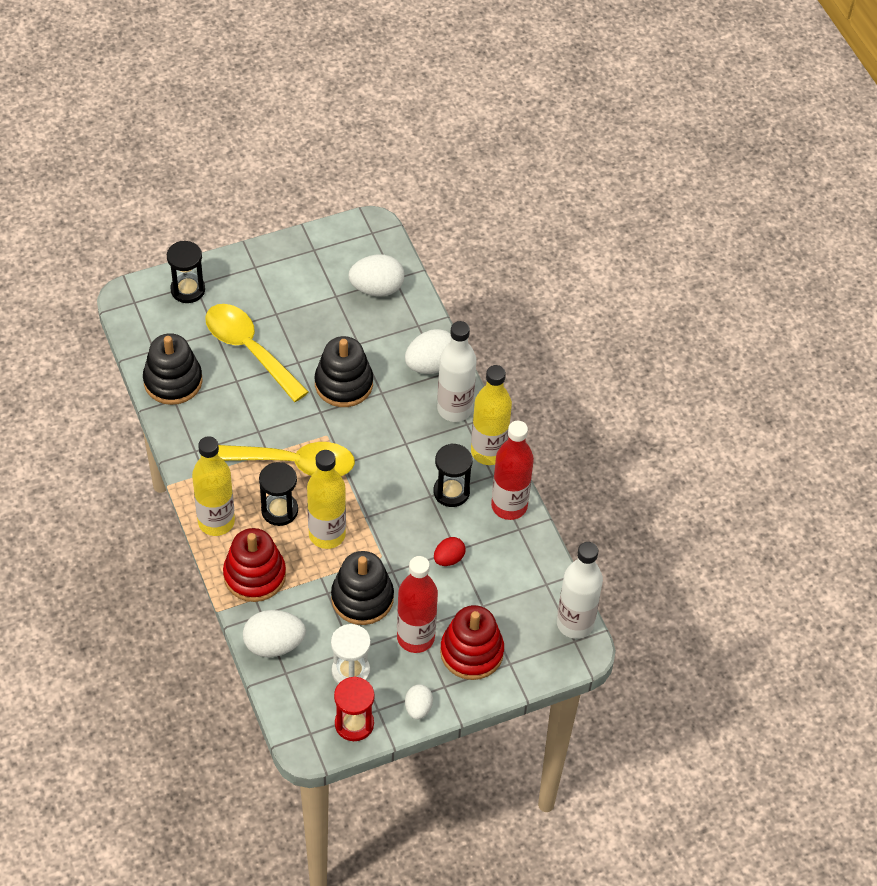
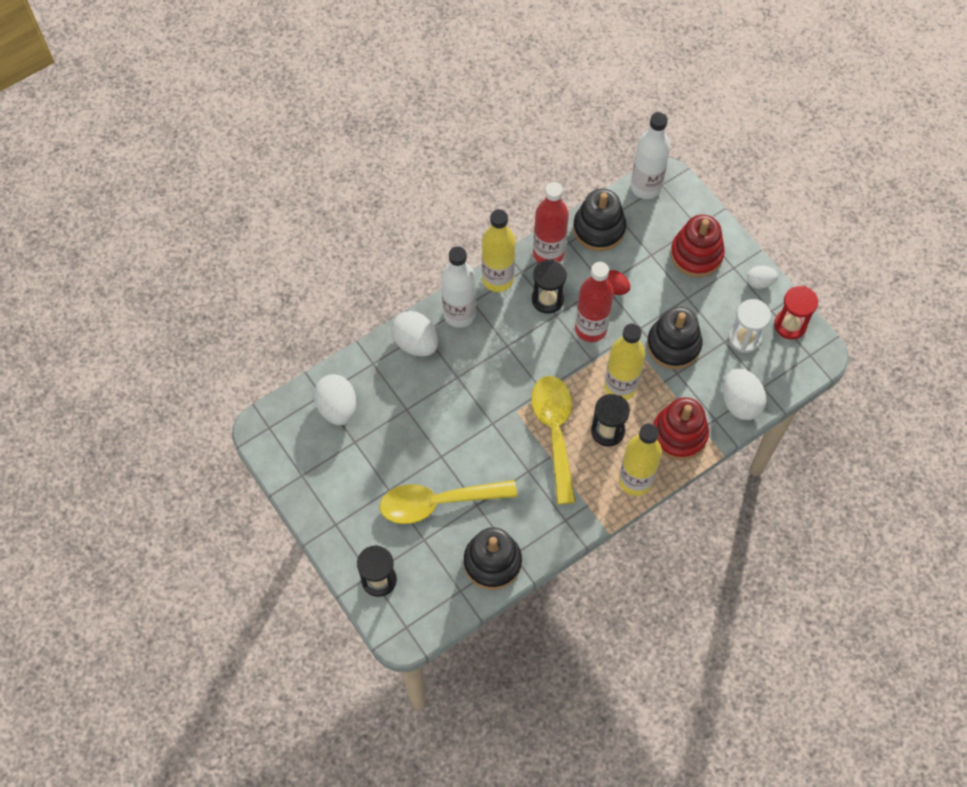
camera: 100 degrees left, 10 degrees up
(249, 349) = (437, 503): yellow spoon -> yellow spoon turned 45 degrees clockwise
(343, 384) = (456, 411): black stacking toy -> black stacking toy (599, 229)
(415, 637) = (697, 297): red bottle -> red bottle (591, 328)

